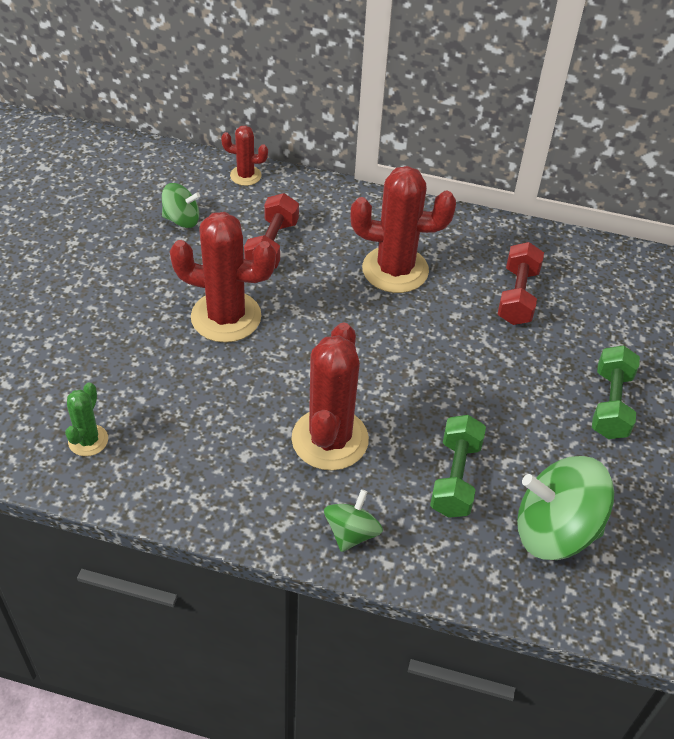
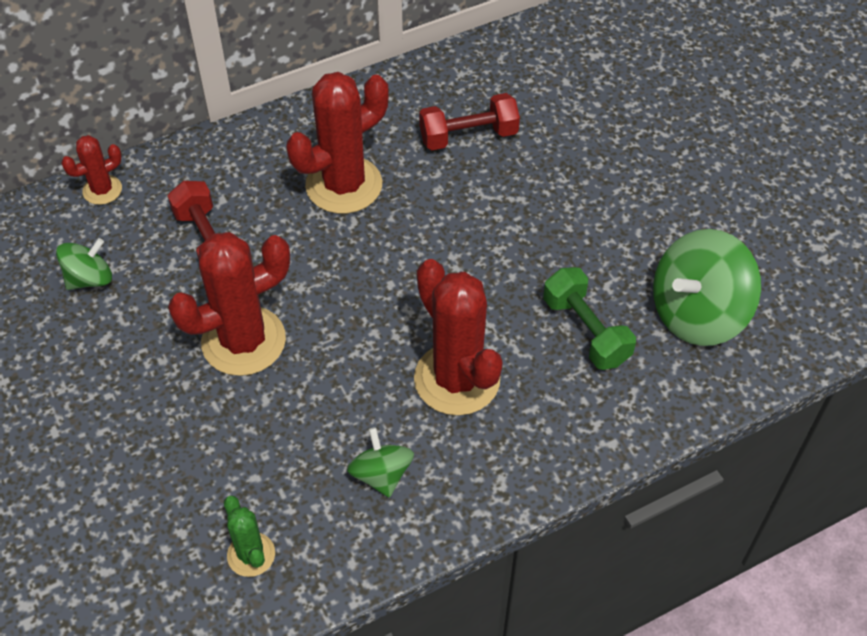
camera: 40 degrees left, 5 degrees up
(351, 533) = (559, 442): green spinning top -> green spinning top (381, 474)
(517, 296) = (468, 136): red dumbbell -> red dumbbell turned 75 degrees counterclockwise
(611, 404) = (631, 178): green dumbbell -> none

